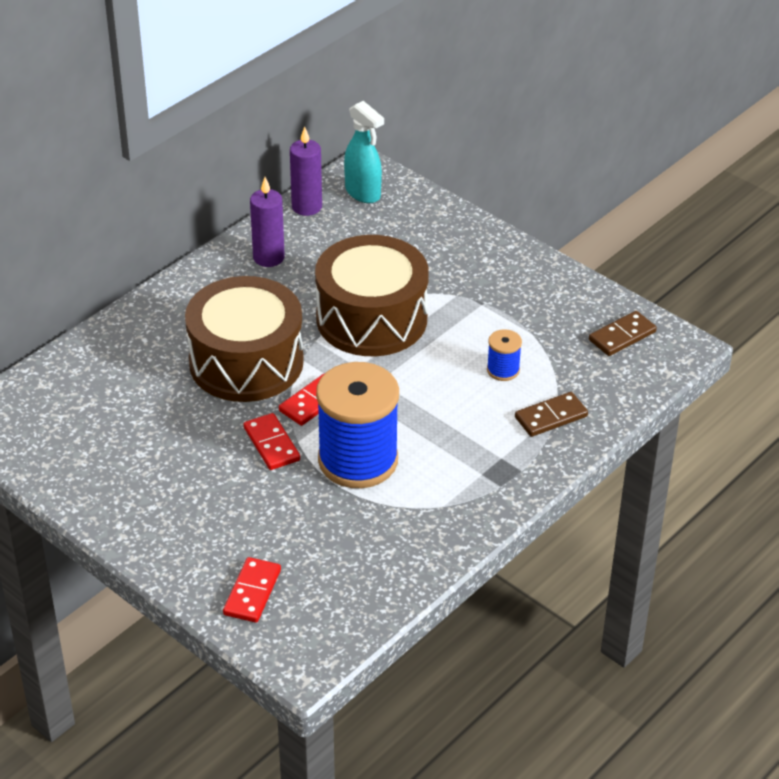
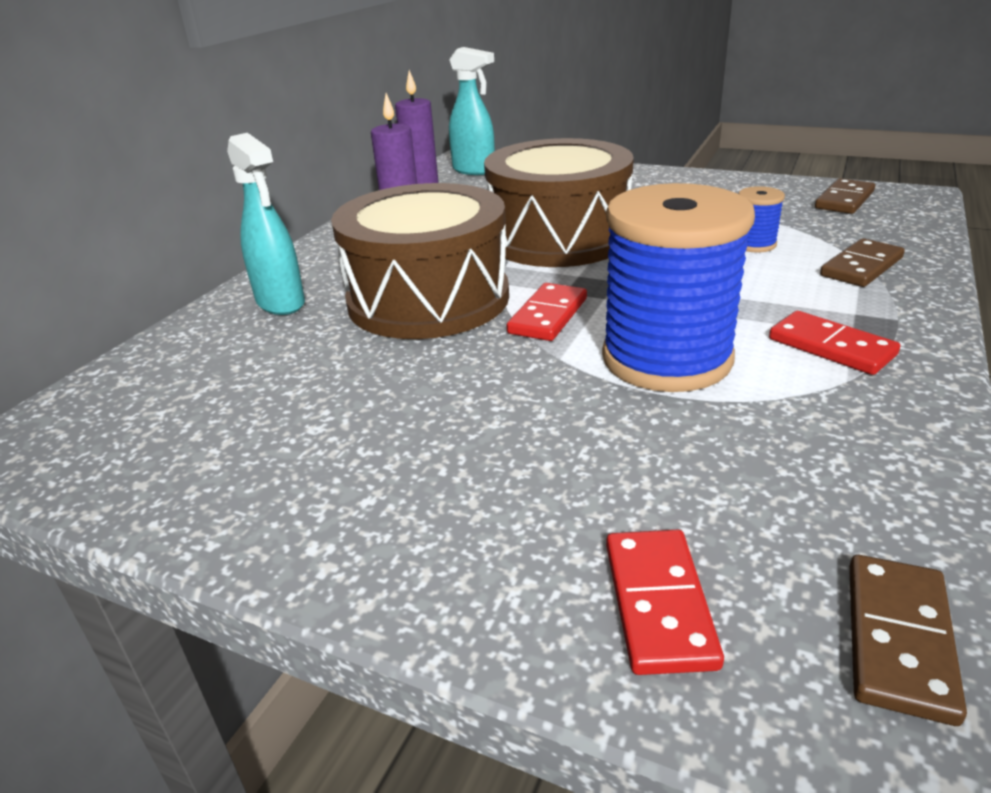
camera: 15 degrees left, 10 degrees down
(150, 337) = (281, 303): none -> turquoise spray bottle
(272, 444) = (523, 369): red domino -> red domino (831, 347)
(334, 632) = (899, 639): none -> brown domino

